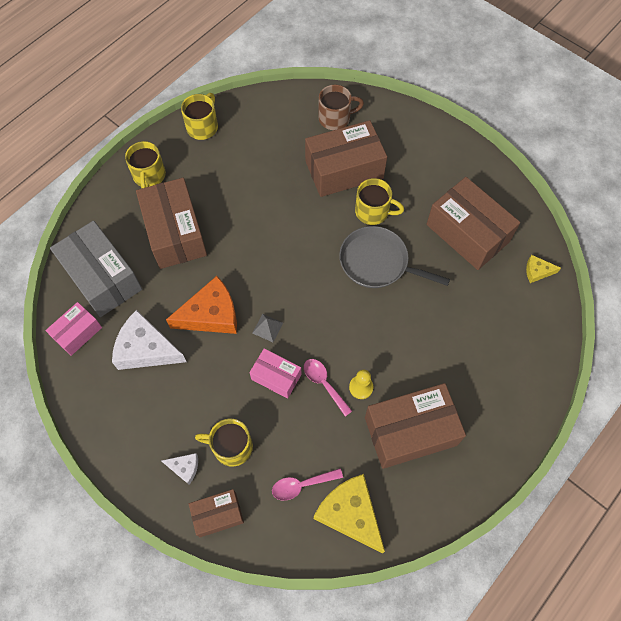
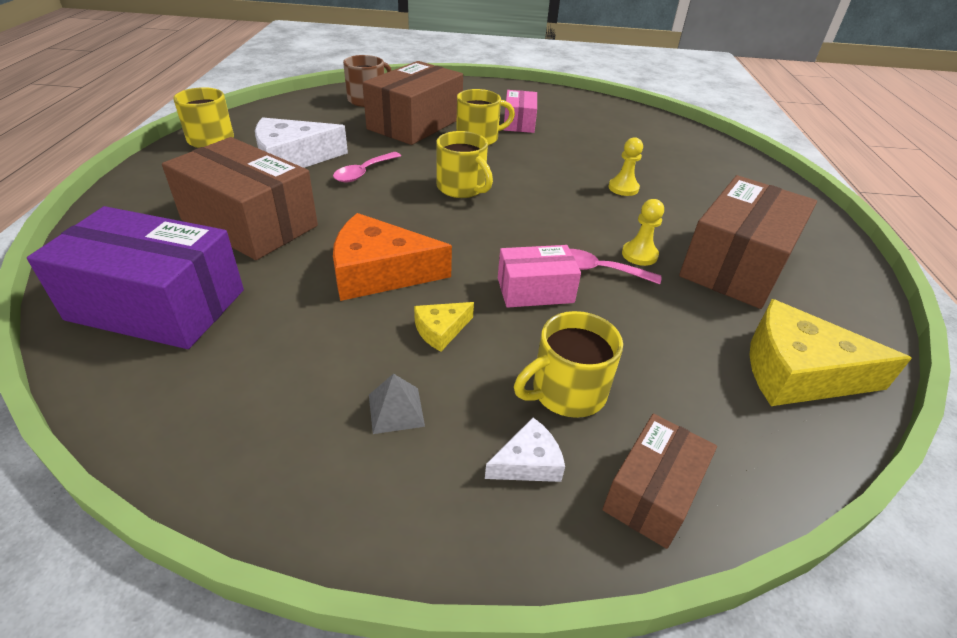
camera: 40 degrees left, 25 degrees down
(77, 333) = (155, 388): pink box -> pink box (519, 122)
(102, 278) = (157, 305): grey box -> purple box
(146, 349) = (310, 349): white cheese -> white cheese (292, 158)
(149, 176) = (163, 191): yellow mug -> yellow mug (462, 188)
(211, 314) = (379, 272): orange cheese -> orange cheese turned 120 degrees counterclockwise
(267, 327) = (470, 253): grey pyramid -> grey pyramid (396, 410)
(301, 485) = (707, 378): pink spoon -> pink spoon (363, 173)
(377, 262) = (527, 165): grey pan -> none
(418, 323) = (623, 188): none -> yellow pawn
(467, 233) = (581, 125): brown box -> none
(537, 271) = (666, 127): yellow cheese -> yellow cheese (441, 330)

